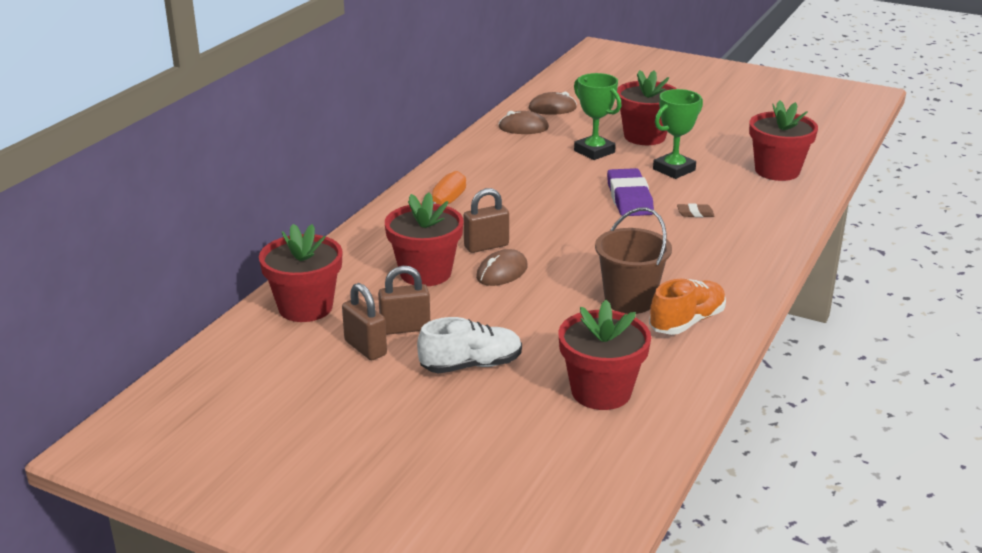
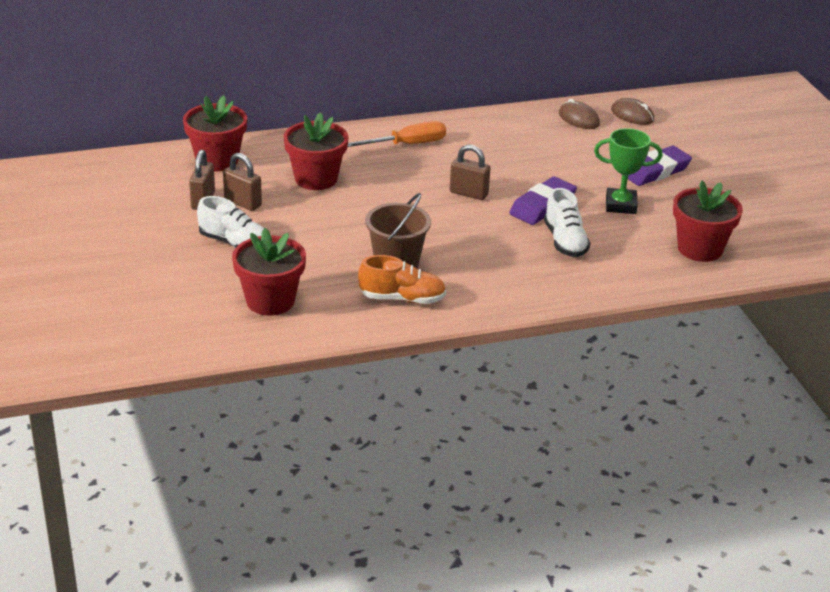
camera: 45 degrees right, 5 degrees up
(486, 246) = (383, 183): brown padlock -> brown padlock (468, 193)
(502, 272) = (359, 204): brown mouse -> none
(594, 151) = (591, 162): green trophy -> none
(644, 136) = (655, 171): red flower pot -> purple eraser
(695, 213) = (565, 241): brown eraser -> white shoe

